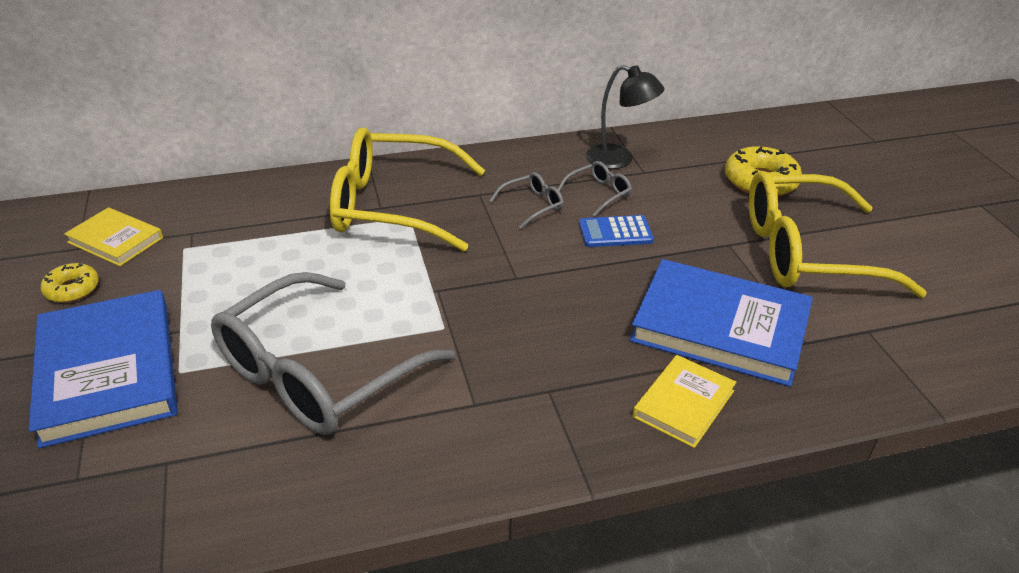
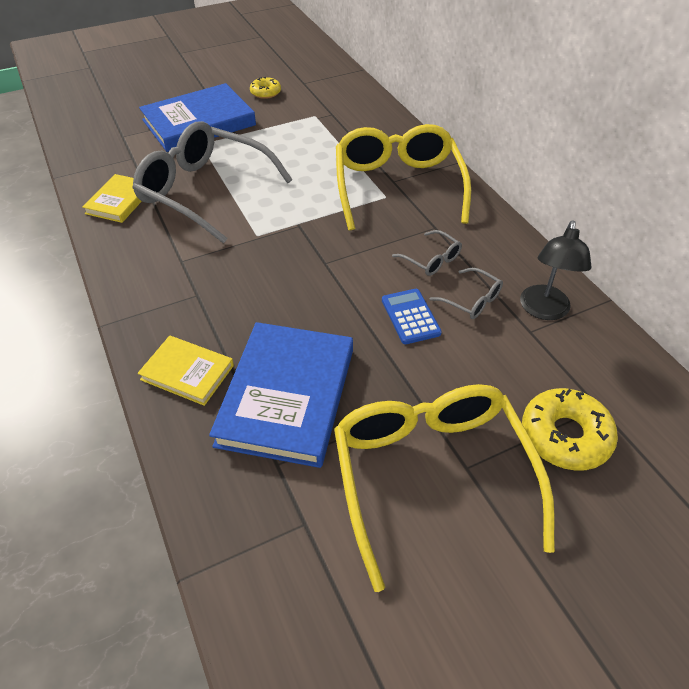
camera: 80 degrees right, 10 degrees up
(115, 240) = (315, 92): yellow book -> yellow book (119, 201)

